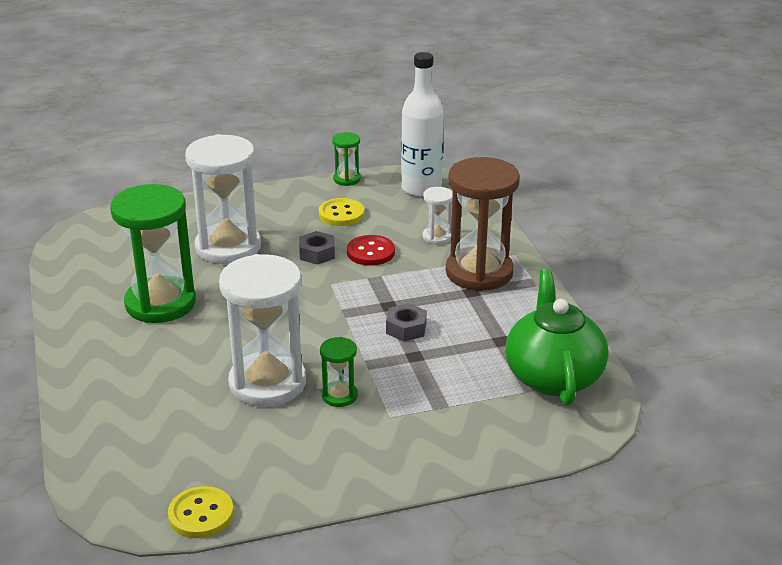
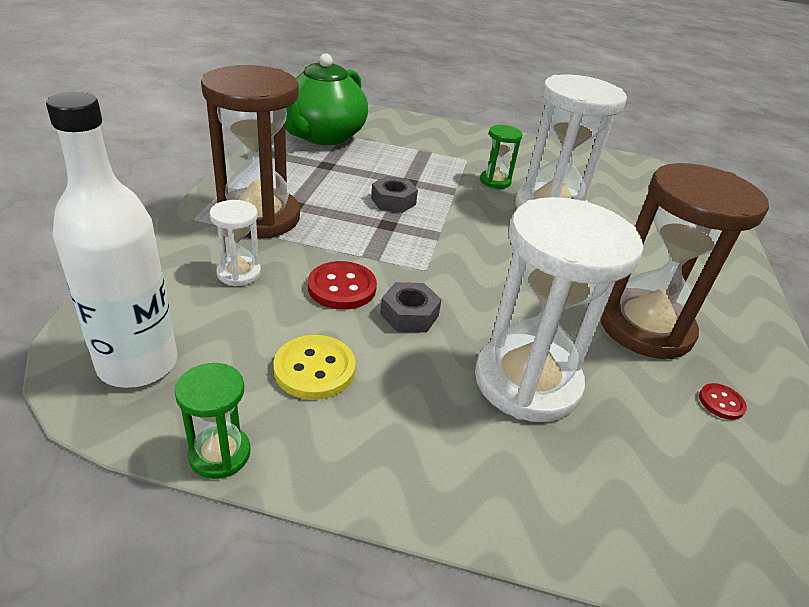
camera: 155 degrees left, 5 degrees up
(110, 276) = (721, 403): none -> red button
(160, 303) = (645, 327): green hourglass -> brown hourglass
(201, 514) = (628, 162): yellow button -> none

